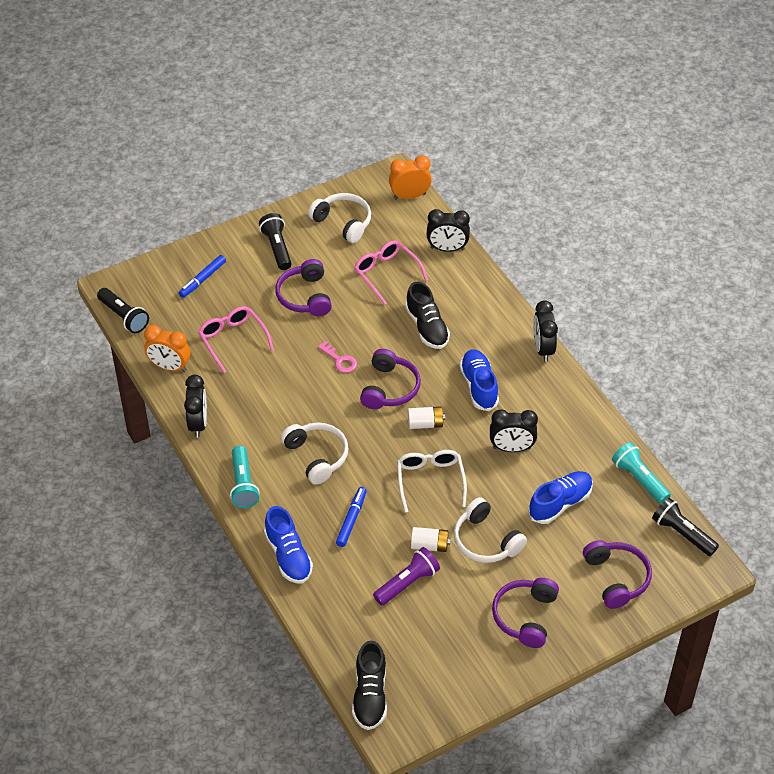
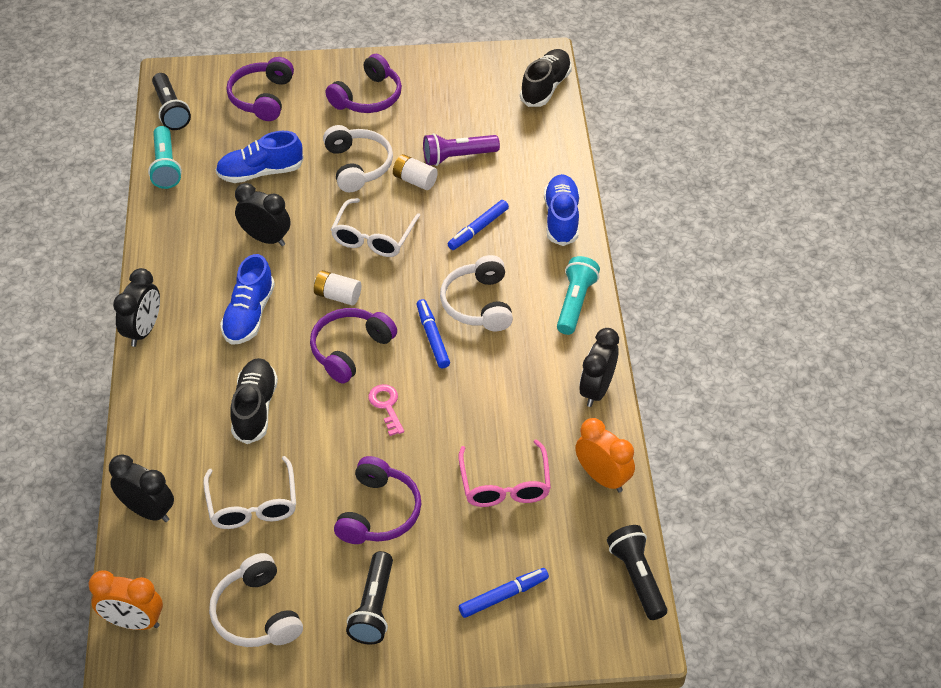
camera: 155 degrees left, 0 degrees up
(336, 418) = (432, 337): none -> blue marker
(387, 274) = (252, 503): pink glasses -> white glasses

